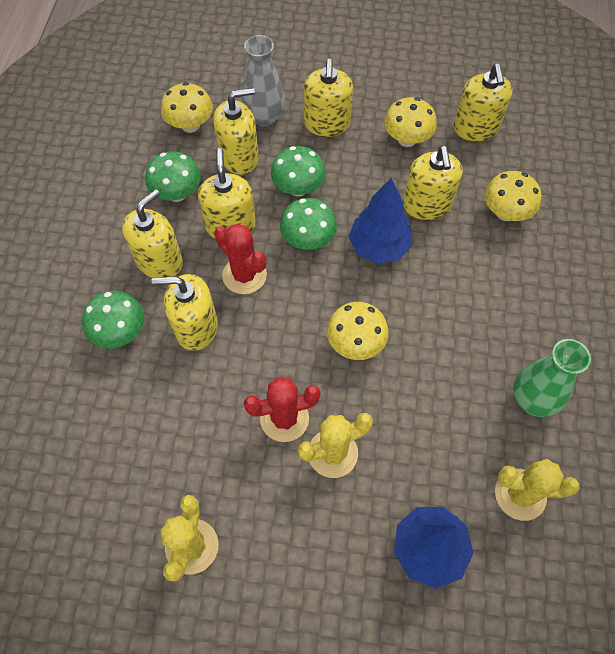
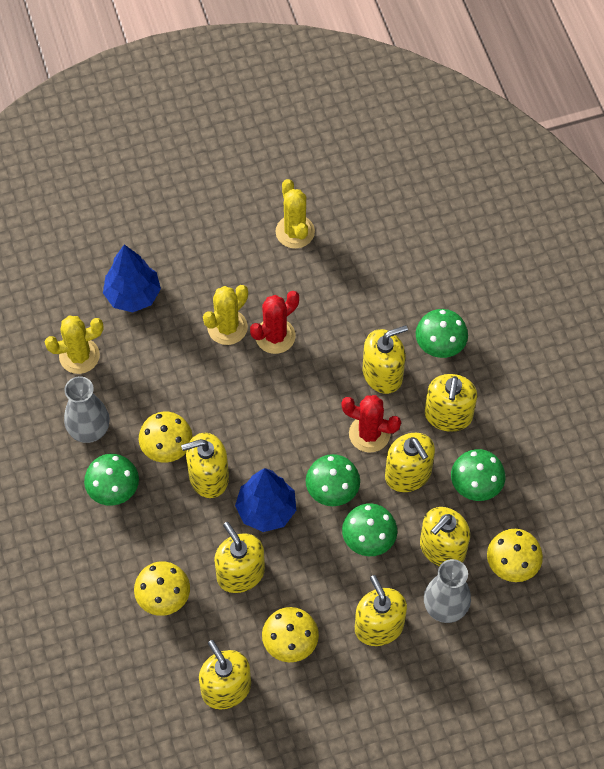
camera: 155 degrees right, 0 degrees up
(355, 343) = (247, 415): yellow mushroom -> yellow mushroom (167, 447)
(422, 299) = (208, 477): none -> yellow soap dispenser
(524, 325) = (113, 489): none -> green mushroom
(532, 399) = (89, 430): green vase -> grey vase

